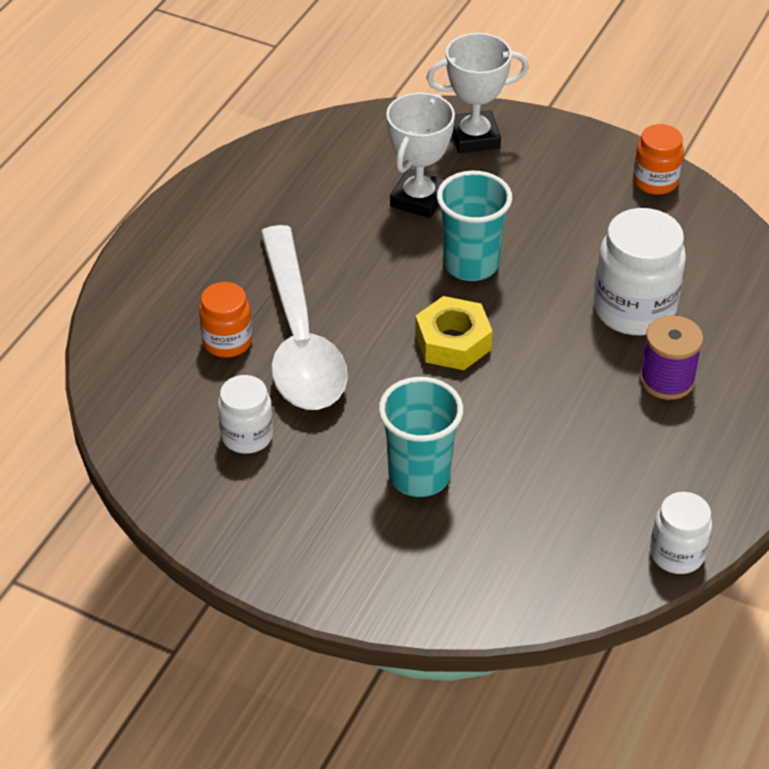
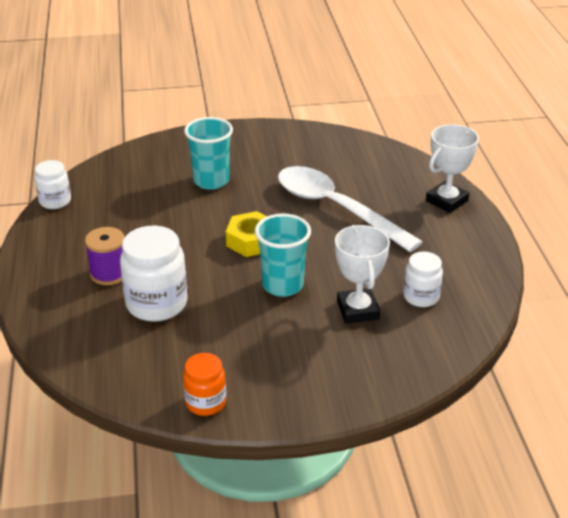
camera: 145 degrees right, 10 degrees down
(227, 341) = (370, 192): orange jar -> none
(247, 436) = (311, 163): white jar -> white jar (421, 297)
(474, 137) = (369, 373): white trophy -> white trophy (446, 201)

